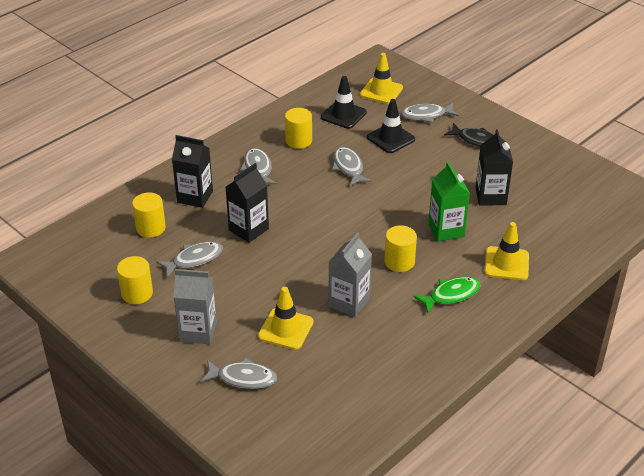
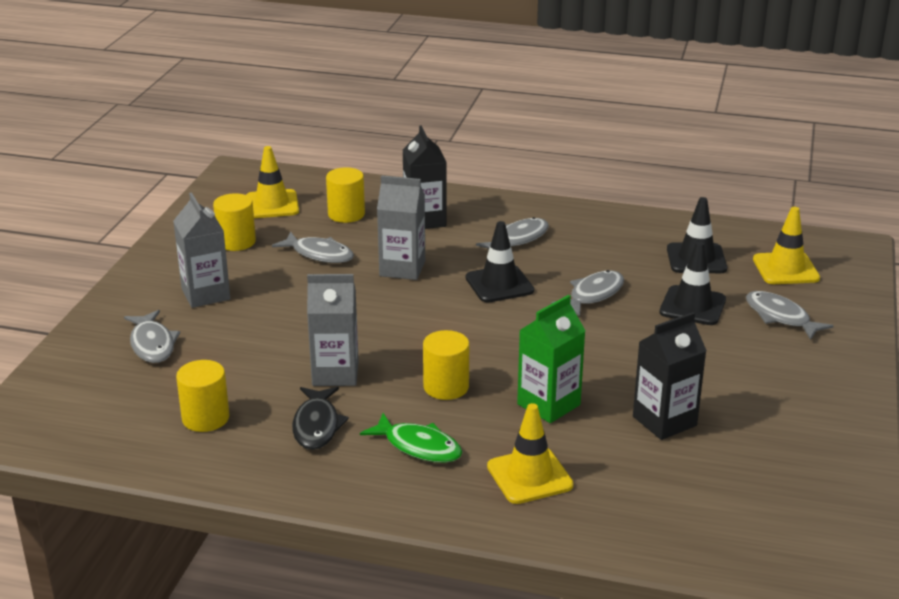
camera: 60 degrees right, 10 degrees down
(248, 229) = (402, 268): black carton -> grey carton
(286, 329) = (252, 345): yellow traffic cone -> yellow traffic cone (272, 205)
(298, 141) = (603, 247): yellow cylinder -> yellow cylinder (205, 418)
(304, 197) = (499, 284): none -> black traffic cone
(477, 140) = (779, 374): black fish -> black fish (317, 426)

